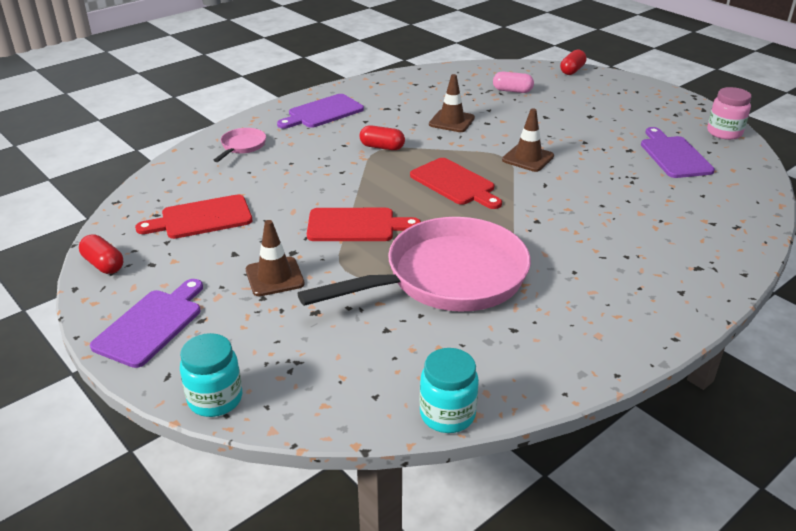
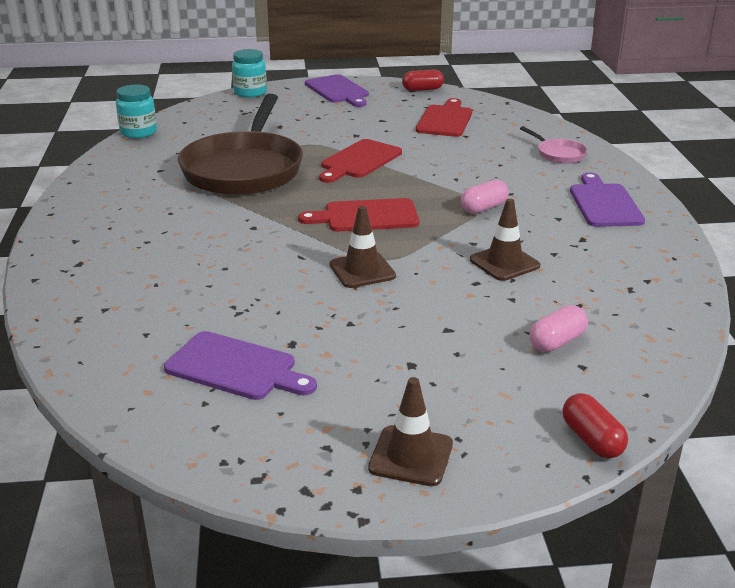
camera: 125 degrees right, 5 degrees down
(274, 277) = (335, 124): brown traffic cone -> brown traffic cone (411, 456)
(382, 147) = (483, 208): red capsule -> pink capsule
(447, 278) = (244, 169): pink pan -> brown pan
(724, 133) = (222, 455): pink jar -> none

